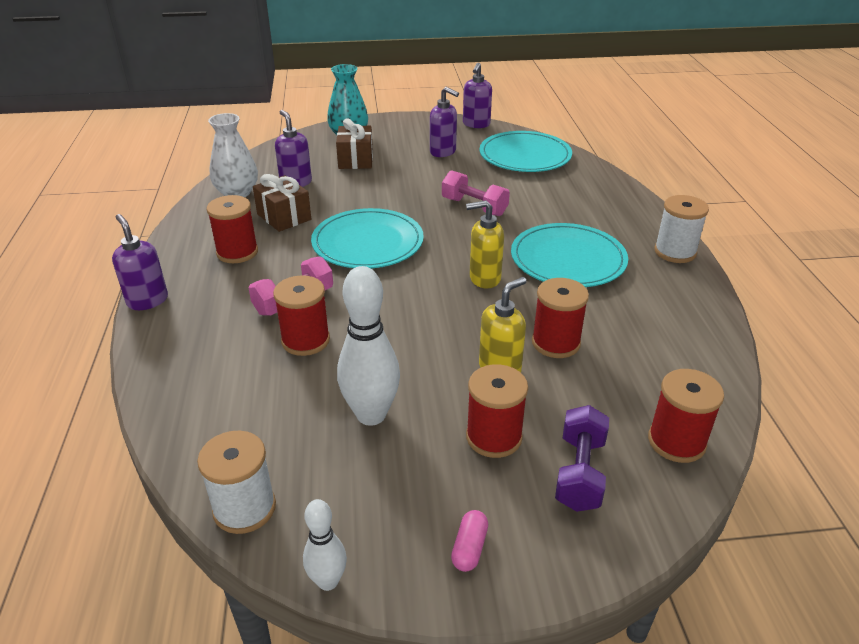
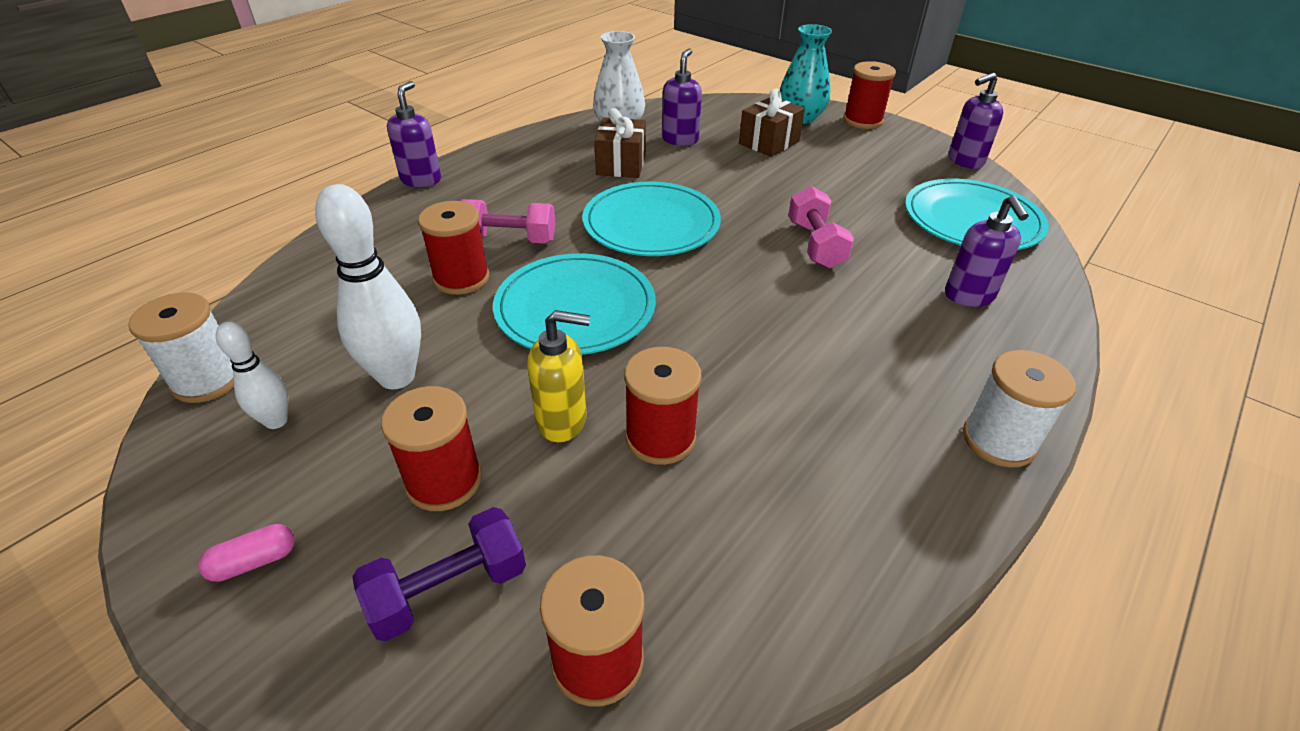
camera: 45 degrees right, 5 degrees up
(237, 252) = (538, 176): red spool -> red spool (862, 121)
(328, 581) = (146, 485): white bowling pin -> white bowling pin (276, 421)
(443, 152) = (875, 174): purple soap dispenser -> purple soap dispenser (969, 296)
(484, 278) = (701, 322): yellow soap dispenser -> none
(568, 259) = (830, 359): turquoise plate -> turquoise plate (575, 308)

